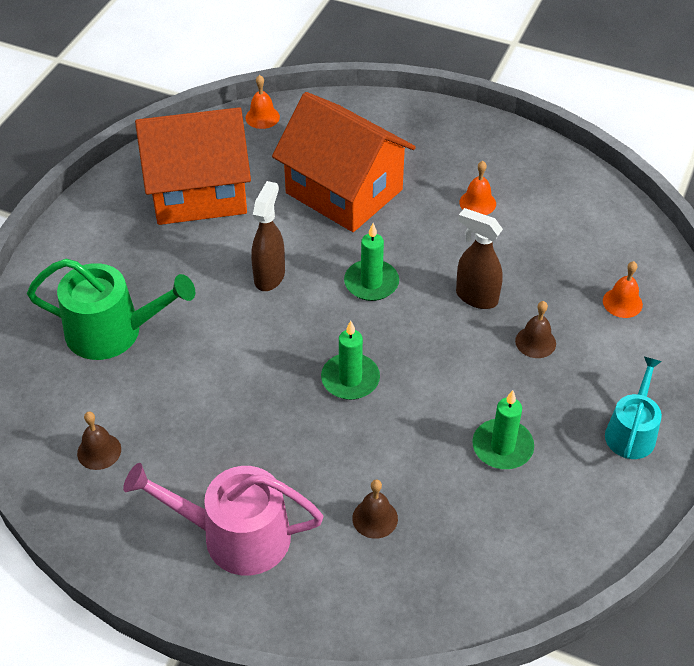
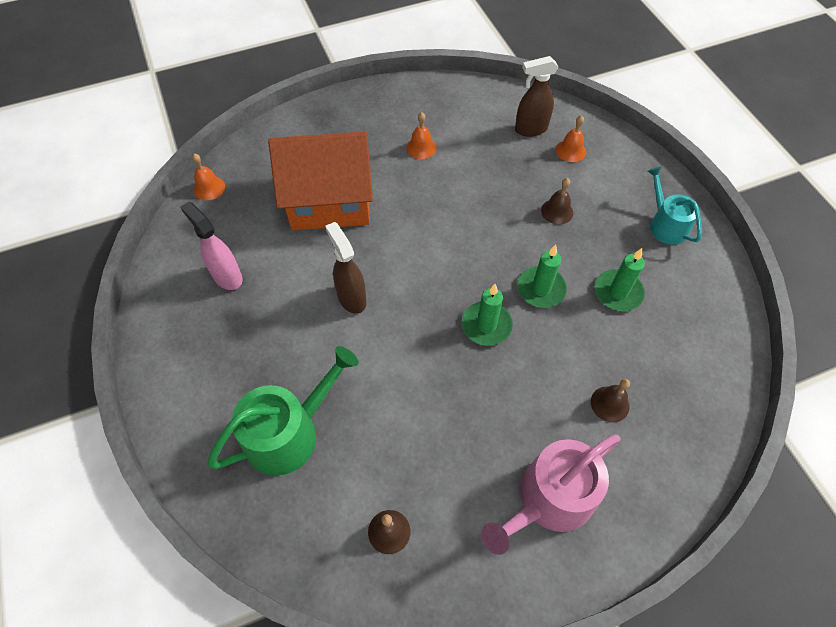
camera: 45 degrees left, 10 degrees up
(198, 192) = (227, 276): orange house -> pink spray bottle
(371, 283) = (421, 249): green candle -> green candle (541, 289)
(476, 297) = (492, 209): brown spray bottle -> brown spray bottle (530, 129)

